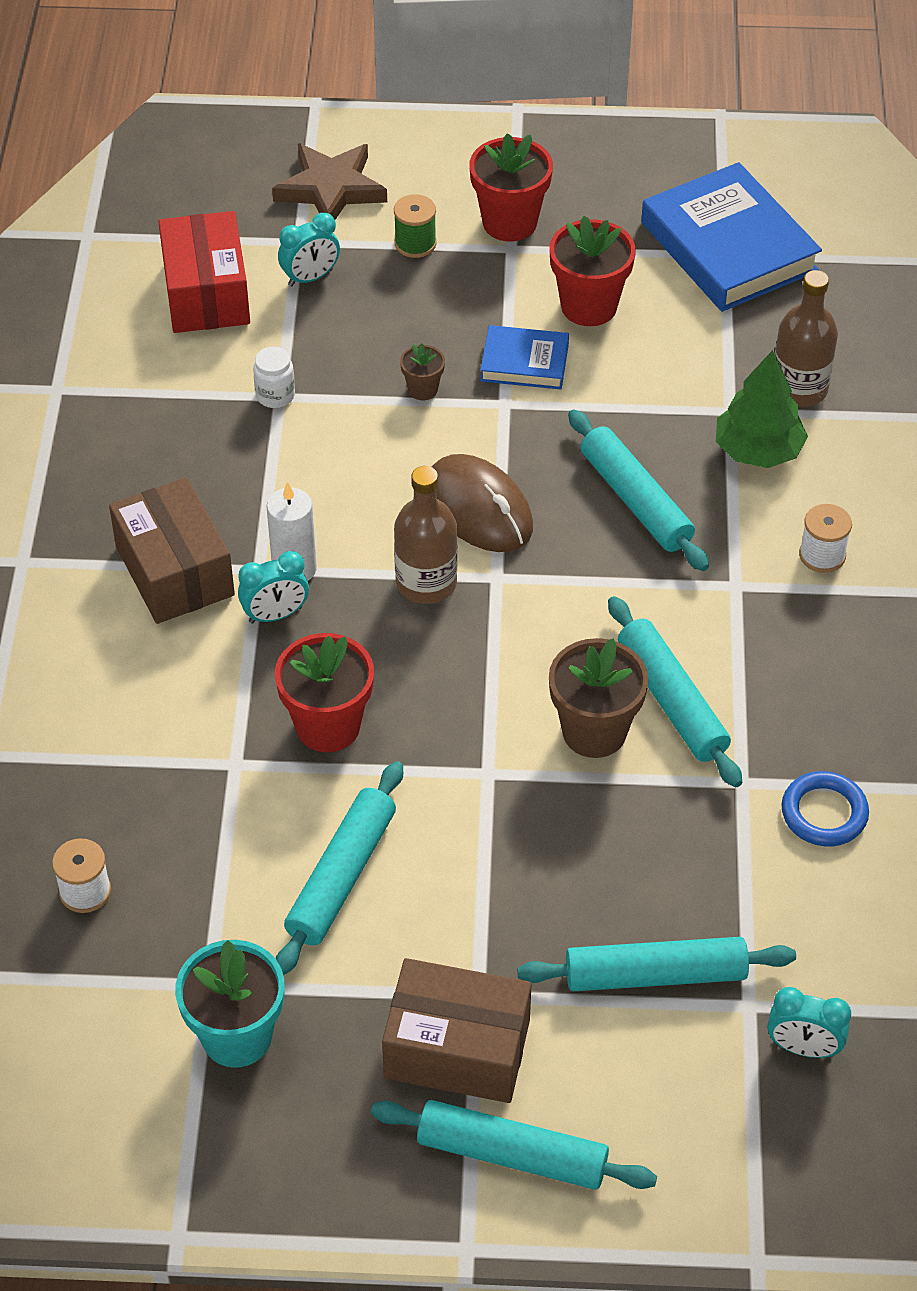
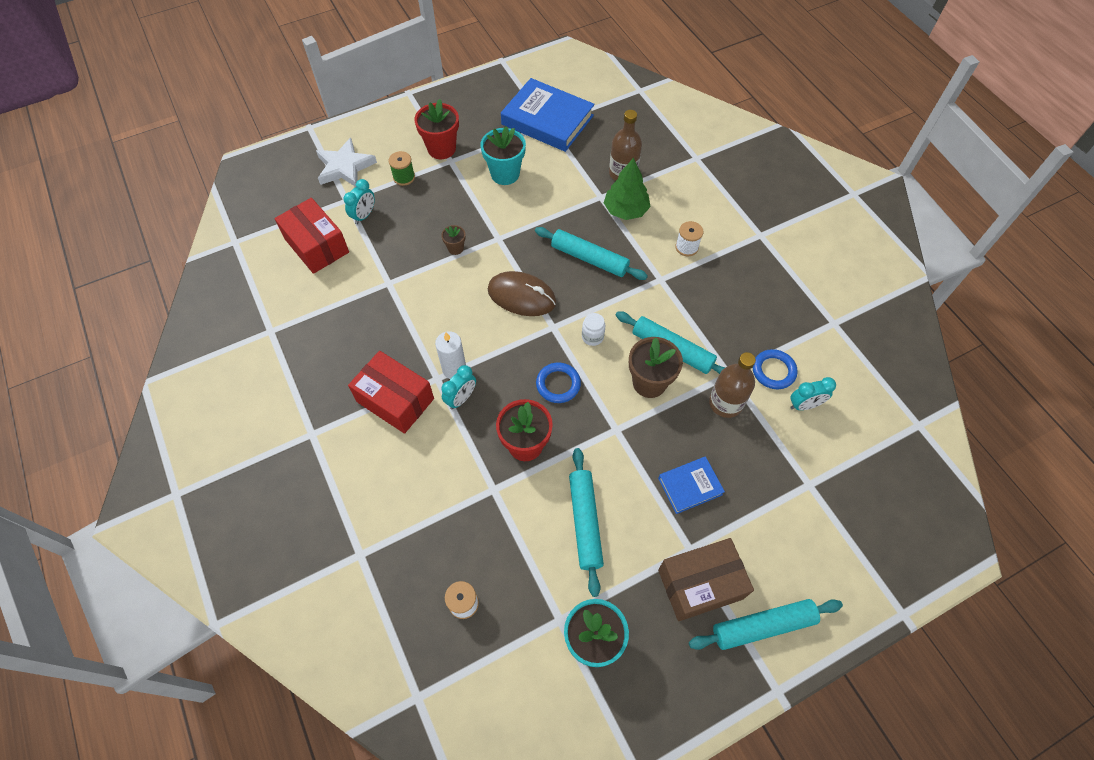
camera: 30 degrees left, 10 degrees up
(174, 571) = (395, 400): brown box -> red box
(275, 395) = (386, 283): white jar -> white jar (592, 337)
(331, 189) = (345, 167): brown star -> white star
(426, 583) = (522, 346): brown bottle -> brown bottle (725, 403)
(442, 665) = (558, 384): none -> blue ring
(524, 363) = (494, 214): blue book -> blue book (690, 486)
(589, 306) = (505, 174): red flower pot -> turquoise flower pot
(655, 975) = (760, 492): turquoise rolling pin -> none
(803, 1048) = (846, 492): turquoise clock -> turquoise clock (804, 405)

